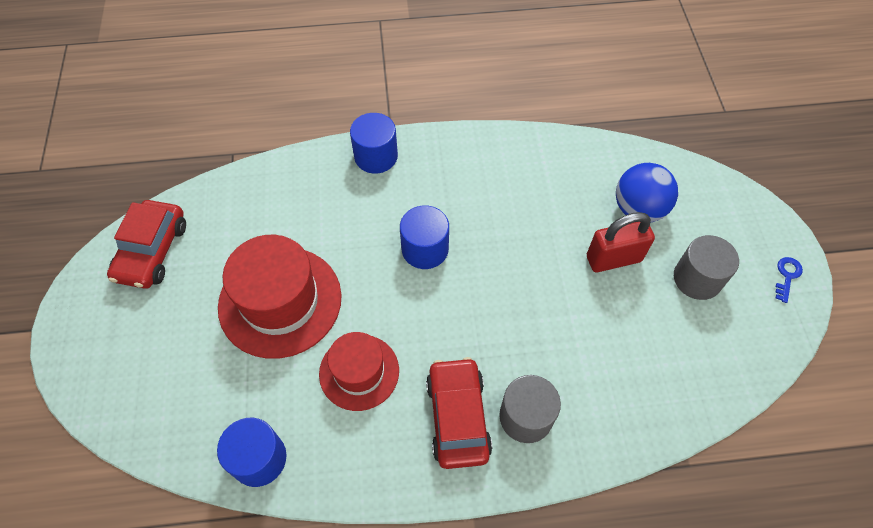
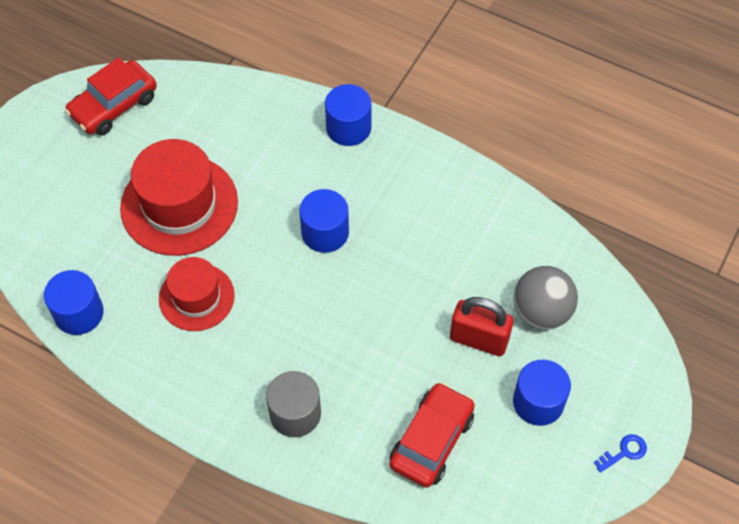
camera: 35 degrees right, 0 degrees up
(457, 417) = (243, 379): red car -> red car (431, 440)
(638, 209) = (541, 311): blue ball -> grey ball
(697, 278) = (538, 402): grey cylinder -> blue cylinder

